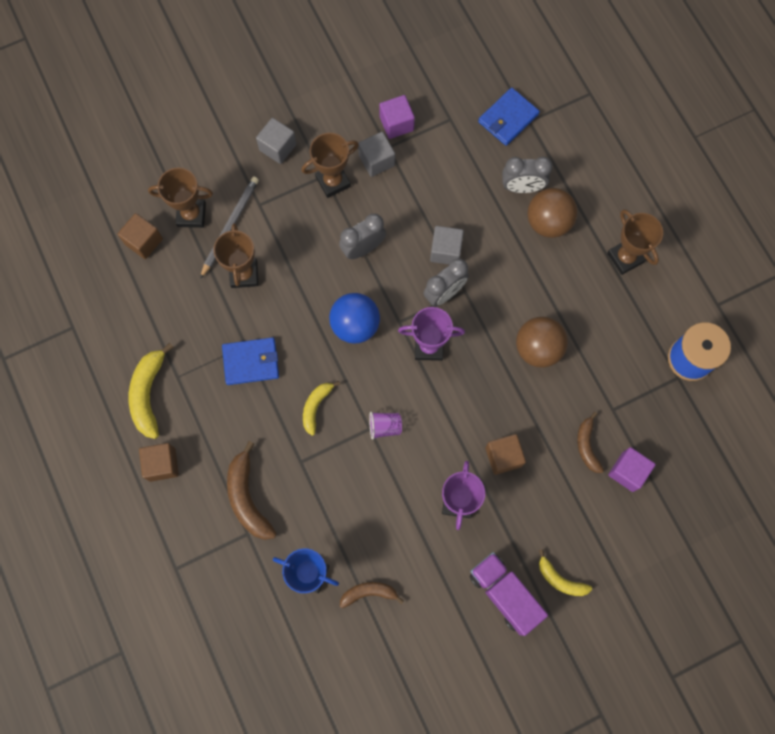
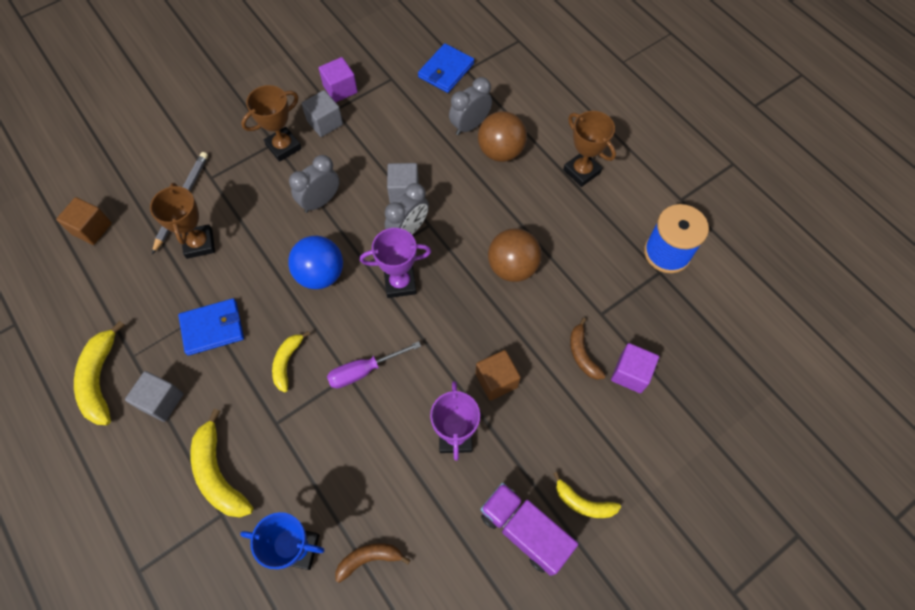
camera: 10 degrees left, 10 degrees down
(162, 464) = (118, 453): brown cube -> none
(191, 215) = (141, 197): brown trophy -> none
(248, 498) = (219, 473): brown banana -> yellow banana
(278, 147) = (225, 125): grey cube -> grey cube (161, 401)
(385, 427) = (364, 371): purple cup -> purple screwdriver
(522, 187) = (470, 125): grey clock -> grey clock turned 150 degrees clockwise

